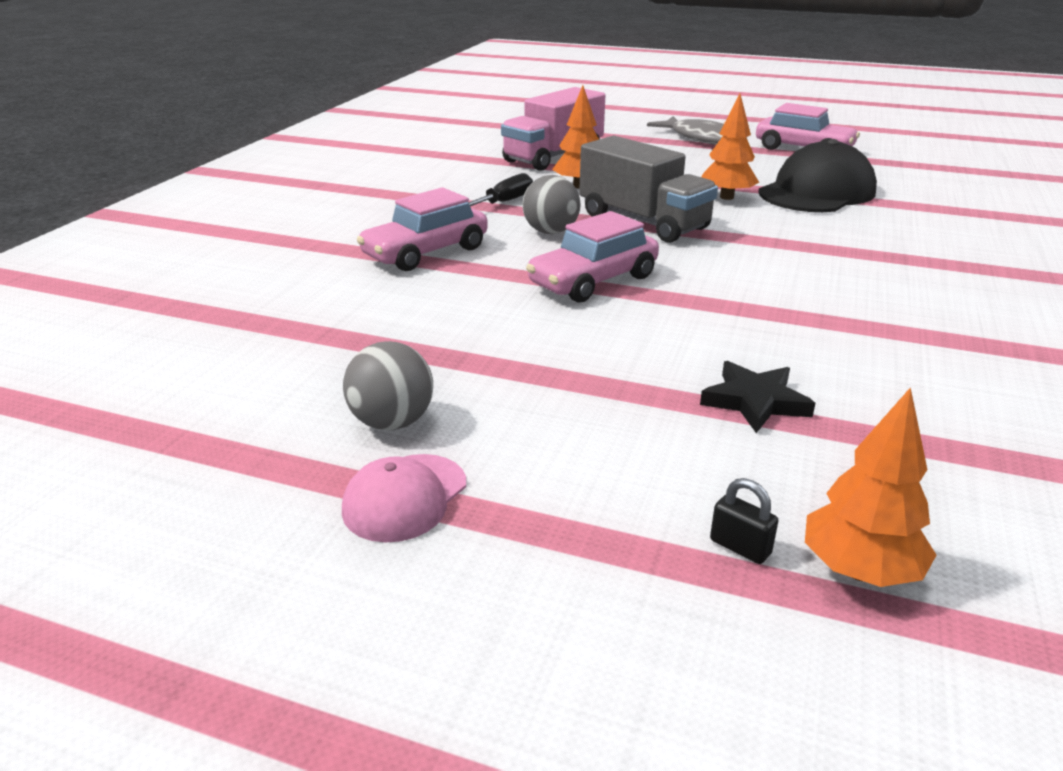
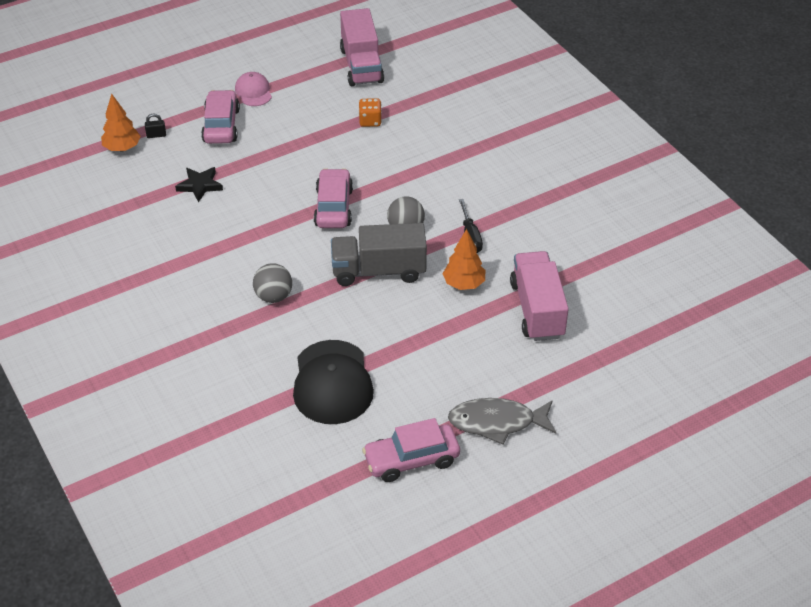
camera: 130 degrees right, 15 degrees up
(164, 410) = (361, 65): none -> pink truck
(351, 332) = (370, 121): none -> orange dice
(392, 422) = (294, 105): grey ball -> grey ball (273, 296)
(426, 252) = (428, 174): pink car -> pink car (221, 125)
(726, 197) = (373, 334): orange tree -> none

